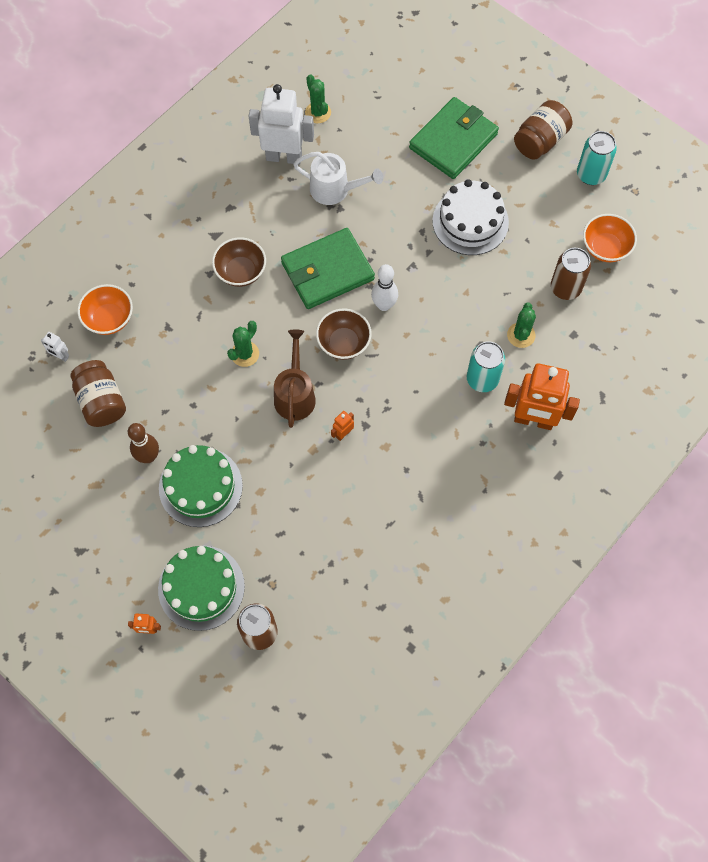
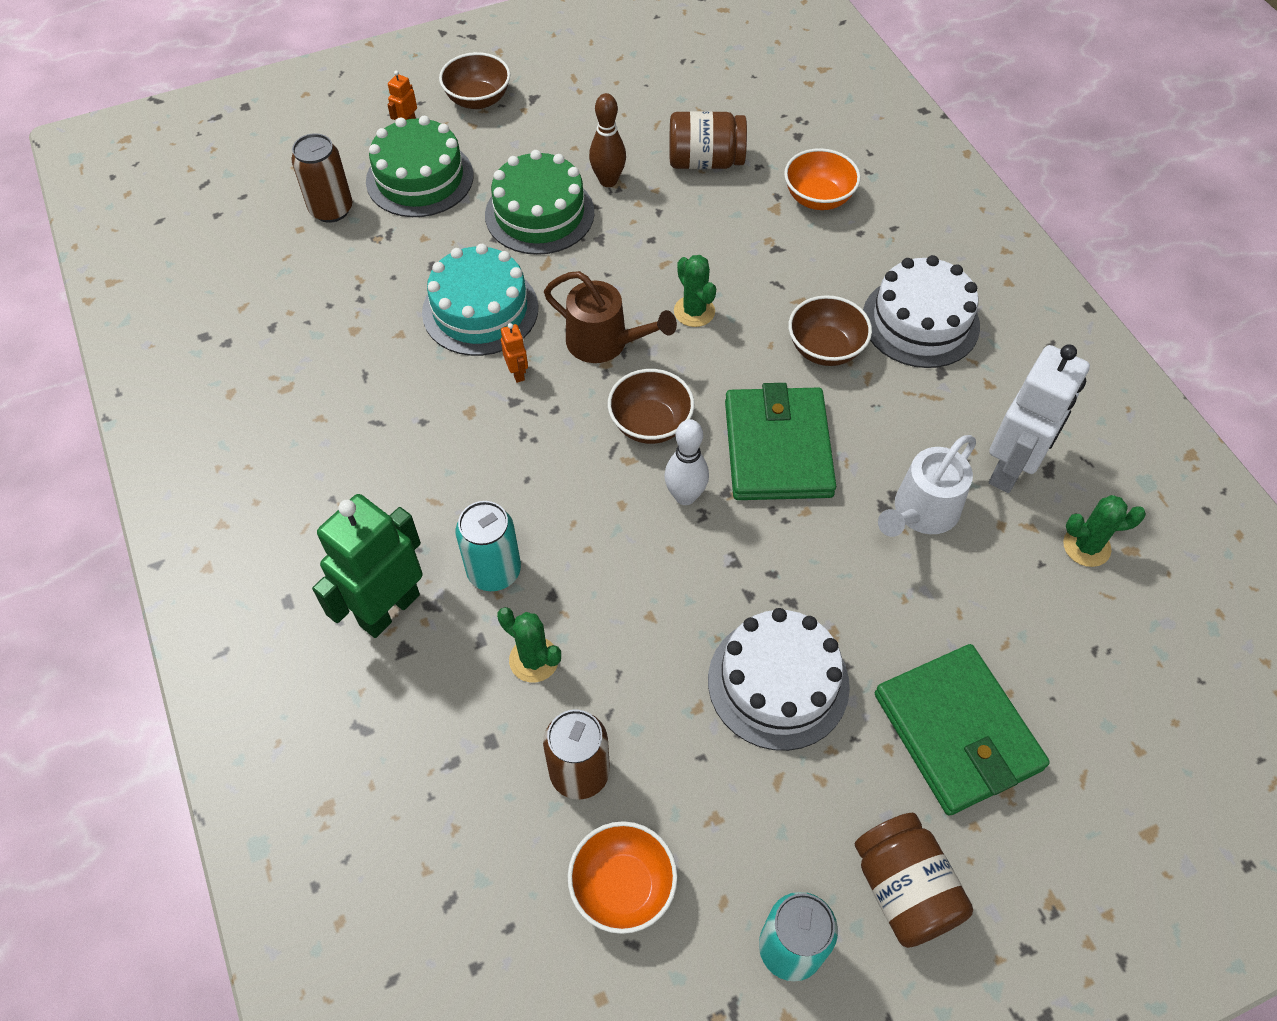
camera: 115 degrees right, 10 degrees down
(60, 356) = (787, 143): white robot -> none
(98, 591) = (478, 99): none -> brown bowl
(195, 228) = (920, 321): none -> white cake
(304, 481) = (480, 310): none -> turquoise cake
(533, 420) = (389, 609): orange robot -> green robot

